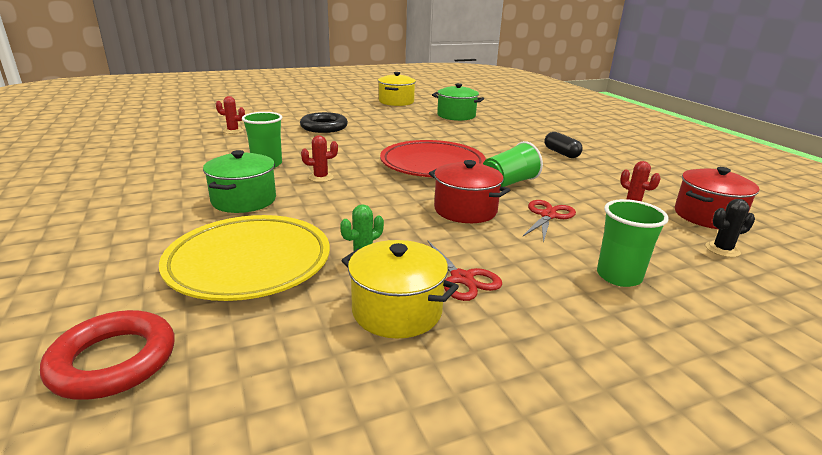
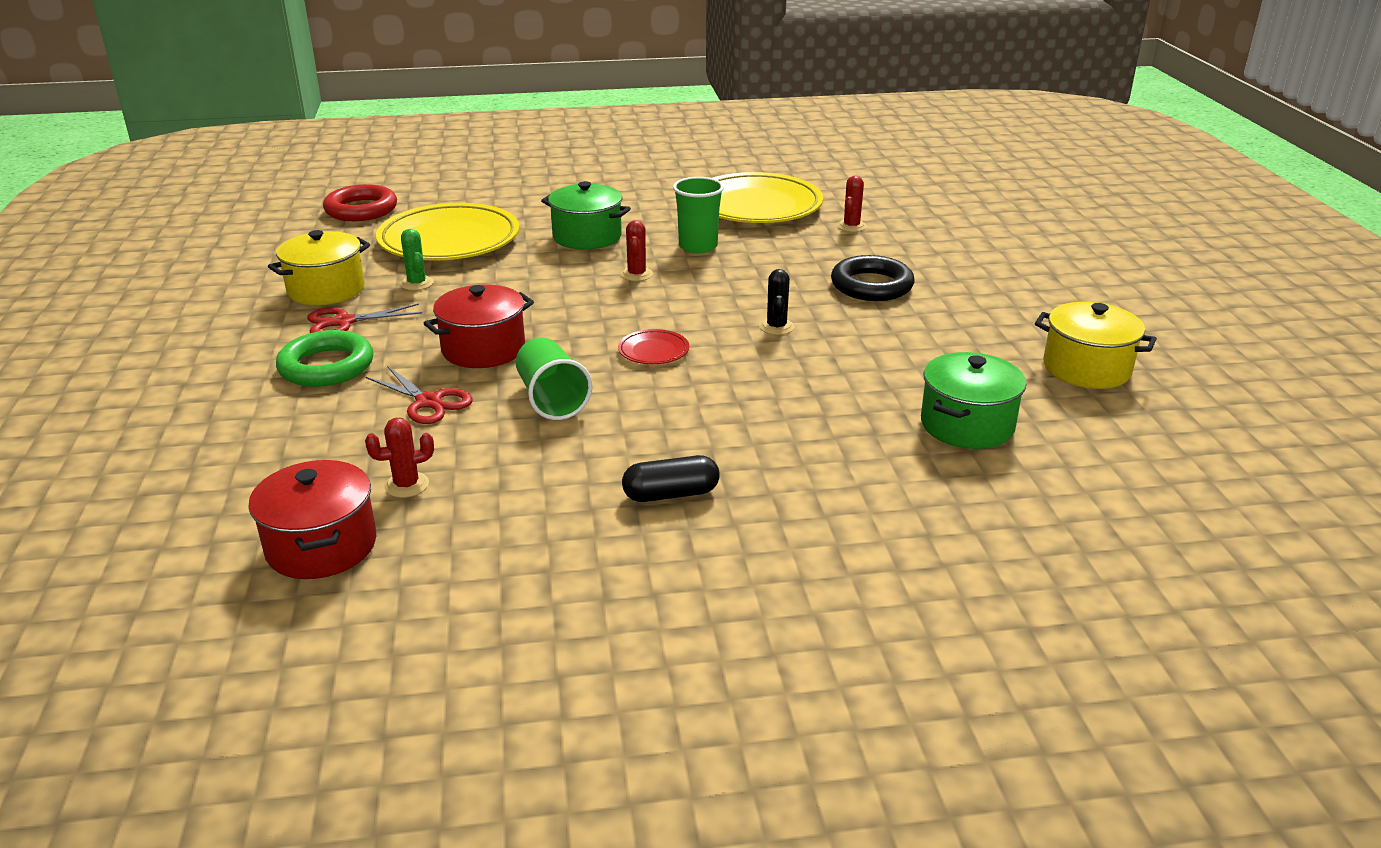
camera: 105 degrees right, 5 degrees up
(187, 153) = (756, 206): none -> yellow plate
(432, 165) = (653, 351): red plate -> red plate, size x0.42
(541, 266) = (326, 366): none -> green ring
(619, 276) = (267, 404): green cup -> none
(722, 249) = (240, 506): black cactus -> black cactus (776, 327)

